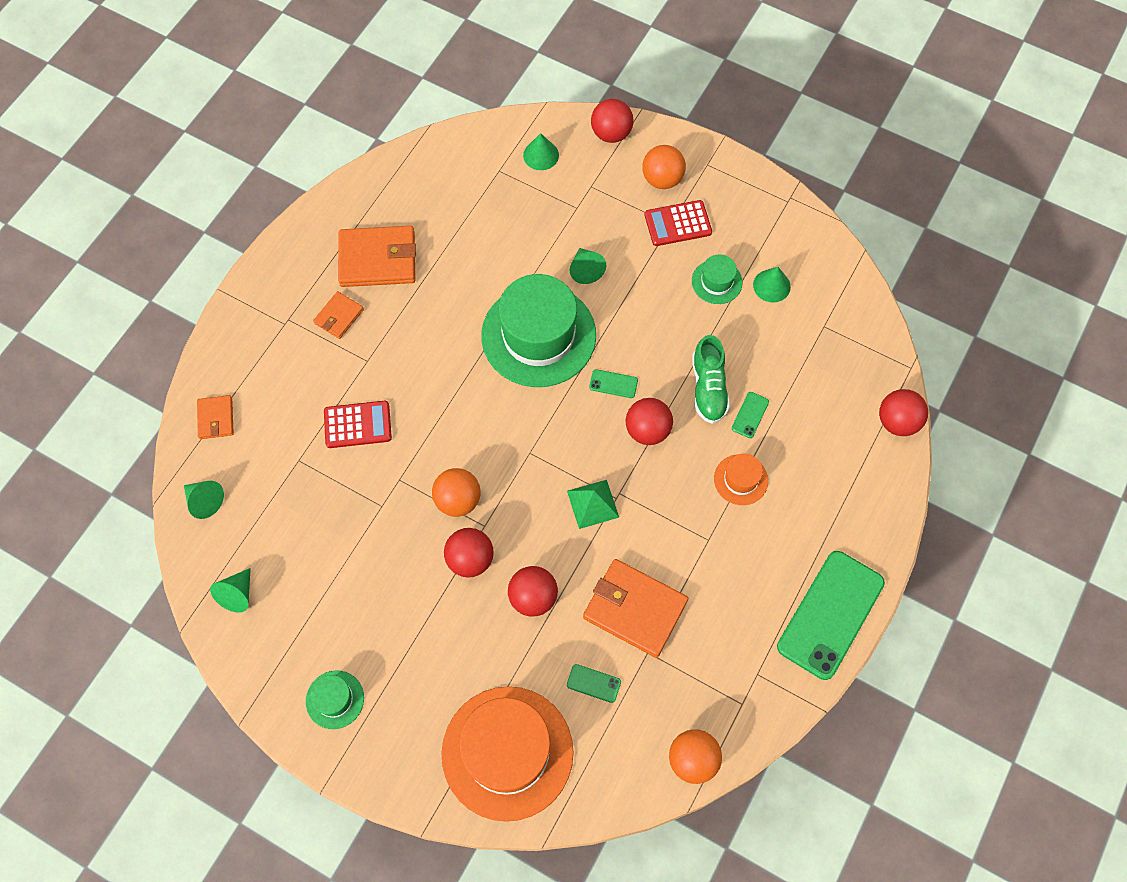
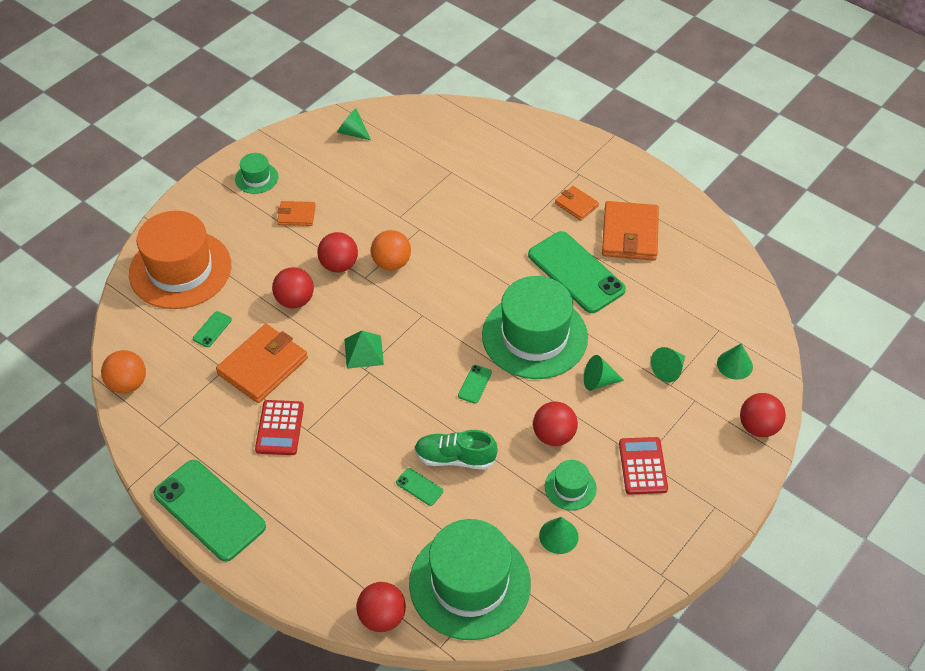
camera: 100 degrees right, 15 degrees down
(204, 501) = (430, 119): green cone -> green cone (668, 370)
(216, 418) = (498, 128): orange wallet -> orange wallet (296, 215)
(357, 425) = (473, 208): red calculator -> red calculator (280, 428)
(442, 306) = (576, 272): none -> green phone
(647, 430) = (423, 402): red ball -> red ball (553, 435)
(662, 179) = (698, 462): orange ball -> none
(740, 479) = (356, 466): orange hat -> none
(841, 353) = (469, 583): none -> green hat

